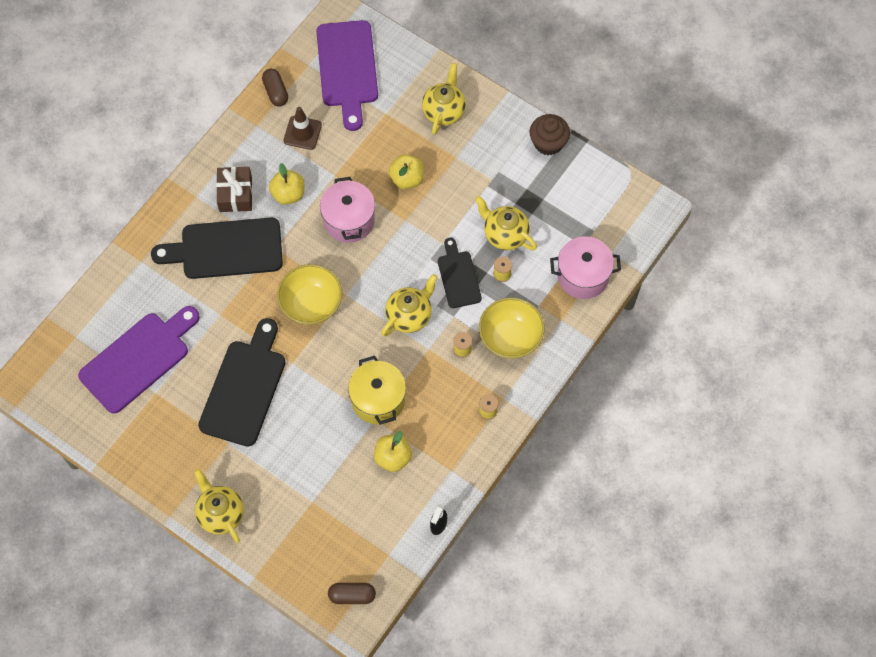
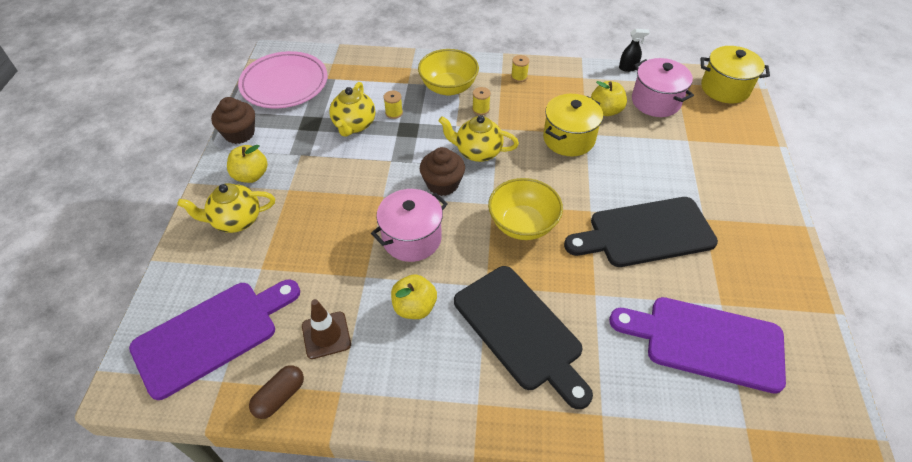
camera: 120 degrees left, 15 degrees down
(220, 514) = (762, 191): yellow teapot -> none
(235, 194) = (447, 360): brown gift -> none
(352, 596) = (725, 88): brown capsule -> yellow pot
(390, 269) = (442, 184): none -> brown cupcake
(407, 179) = (335, 214): yellow apple -> yellow apple (251, 175)
(458, 276) = (416, 137): black cutting board -> none
(583, 276) = (363, 70): pink pot -> pink pot (655, 101)
(600, 200) = (284, 84): none -> pink plate

